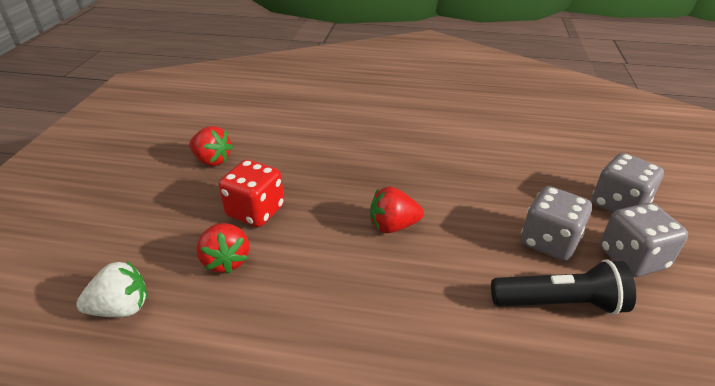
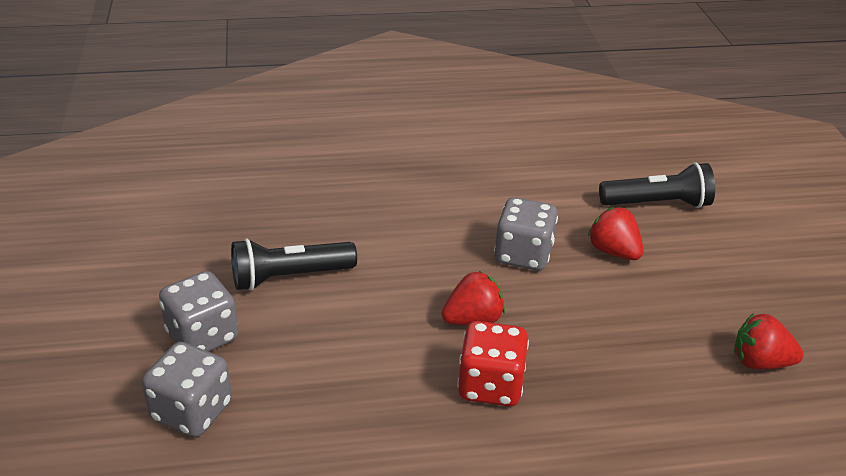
camera: 160 degrees right, 0 degrees up
(121, 308) = (657, 204): white strawberry -> black flashlight
(255, 211) = (634, 304): red dice -> red dice (490, 385)
(549, 242) = (293, 337): grey dice -> grey dice (523, 255)

